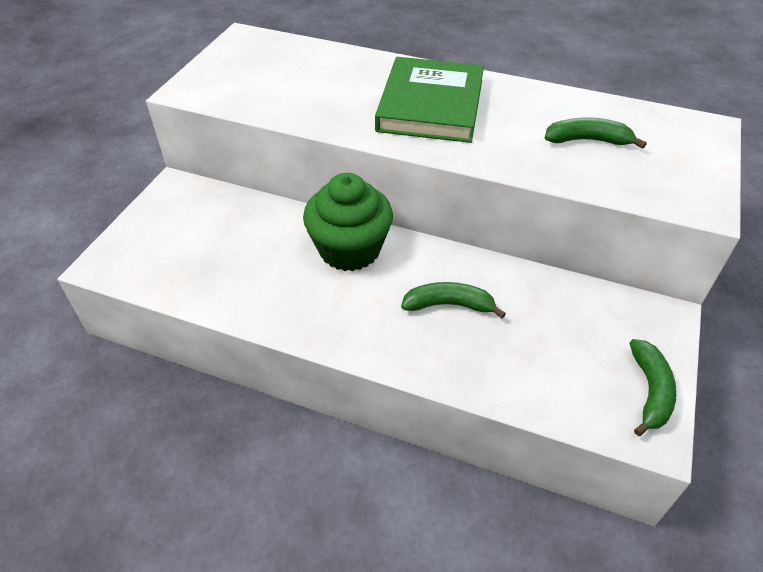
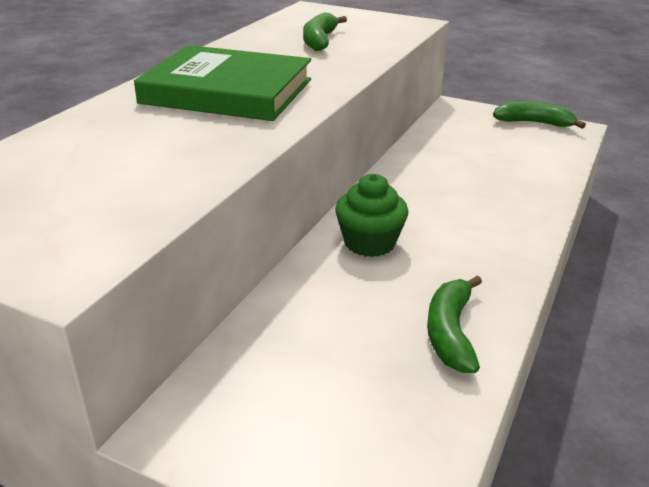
camera: 85 degrees left, 15 degrees down
(349, 249) = (369, 243): green cupcake -> green cupcake, size x0.65
(449, 305) = (456, 190): green banana -> green banana (450, 332)

